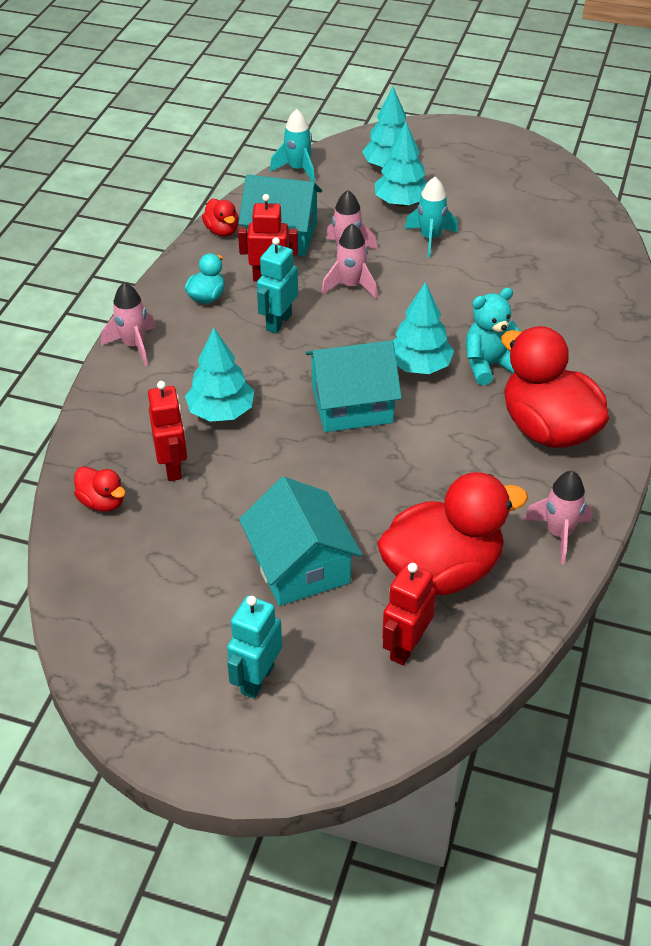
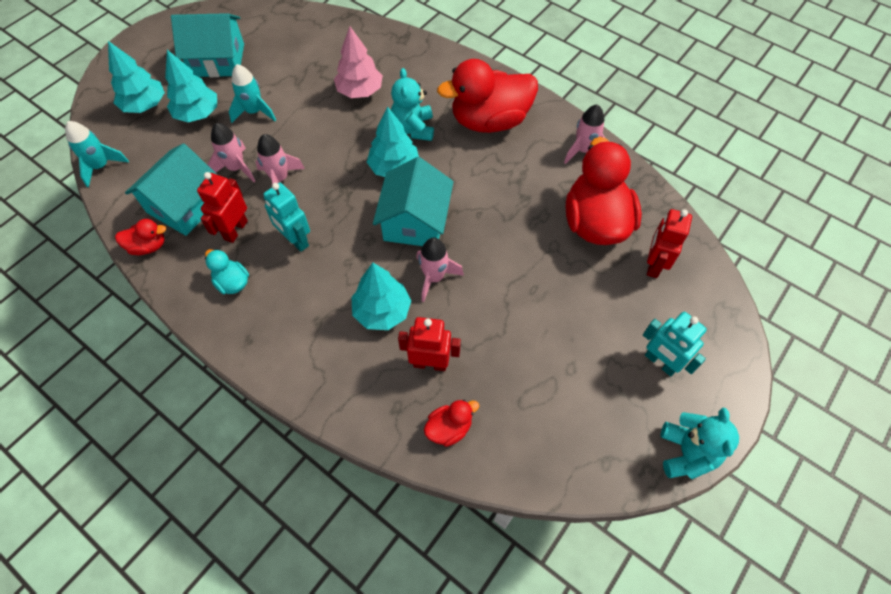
camera: 70 degrees left, 15 degrees up
(134, 345) = (265, 357): pink rocket -> pink rocket (434, 277)
(140, 727) = (686, 453): none -> turquoise teddy bear
(300, 565) = (564, 304): turquoise house -> turquoise house (217, 60)
(405, 647) = (654, 264): red robot -> red robot turned 60 degrees clockwise
(516, 305) = (360, 91): none -> pink tree

